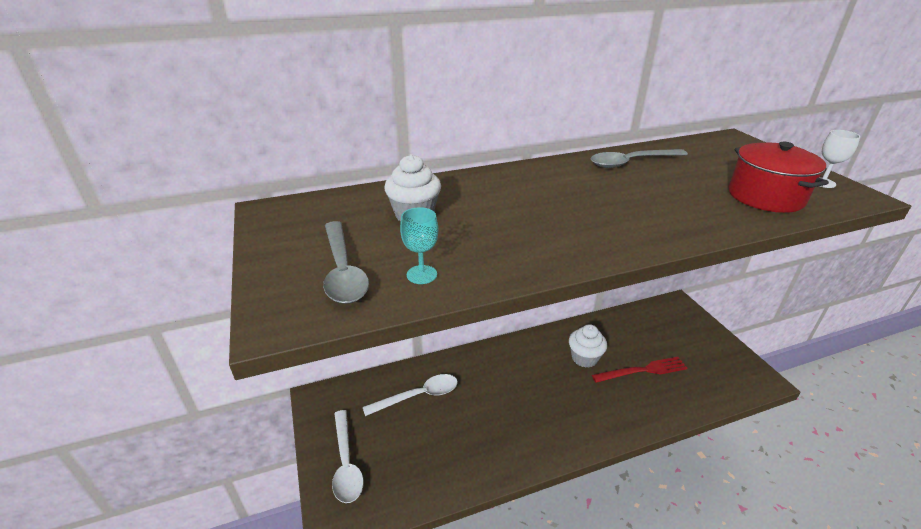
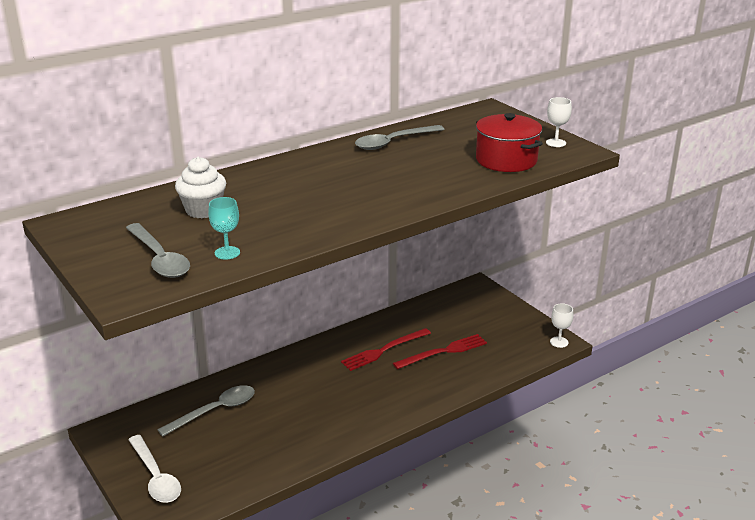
camera: 15 degrees left, 5 degrees down
(418, 396) = (215, 411): white spoon -> grey spoon
(584, 358) = (384, 350): white cupcake -> red fork
(763, 381) = (559, 342): none -> white goblet

